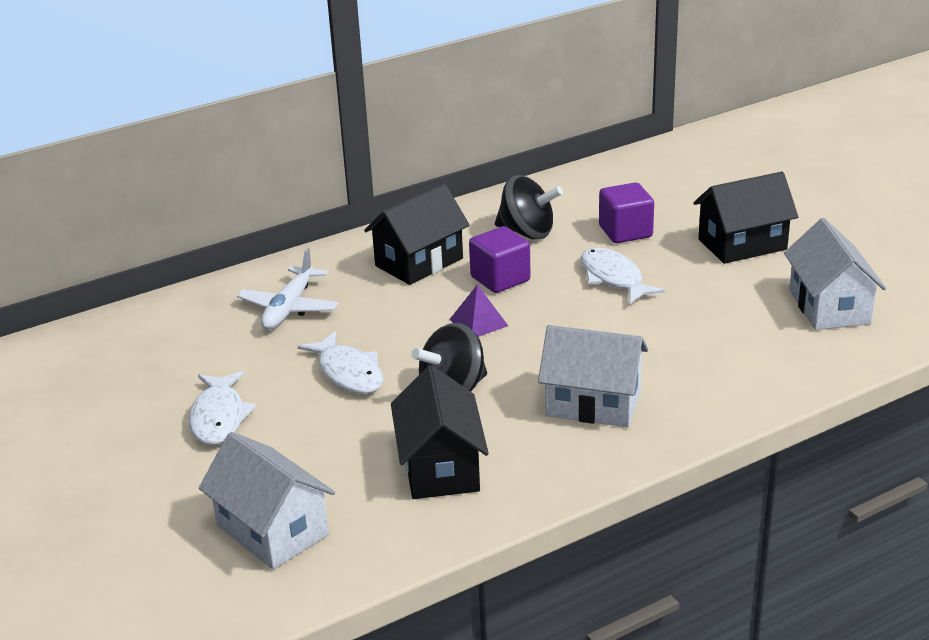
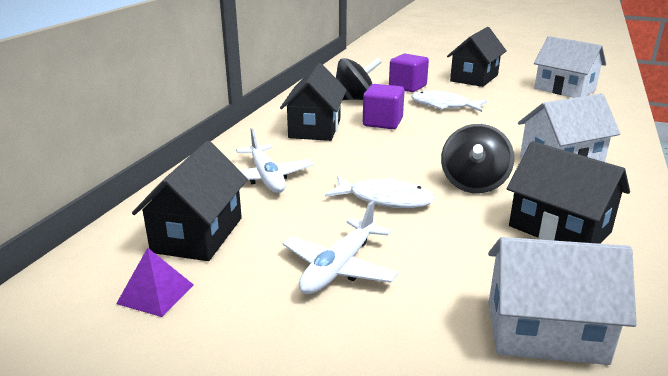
camera: 40 degrees left, 5 degrees down
(166, 345) = (198, 235): none -> black house
(219, 417) = (339, 267): white fish -> white plane
(478, 322) = (413, 145): purple pyramid -> purple pyramid (155, 294)

